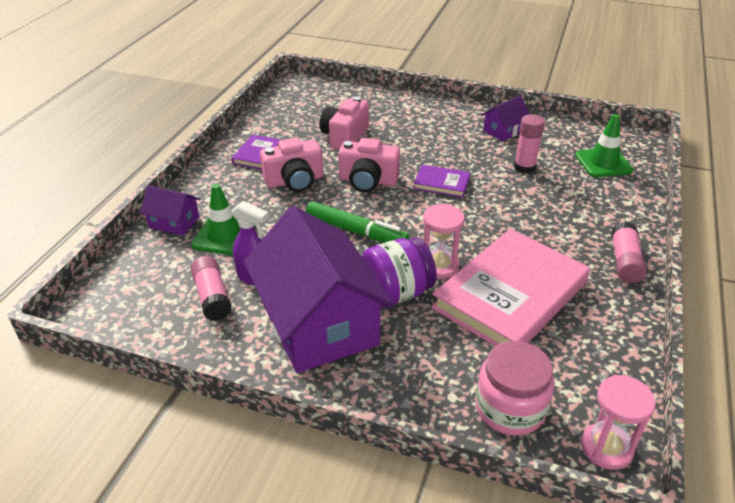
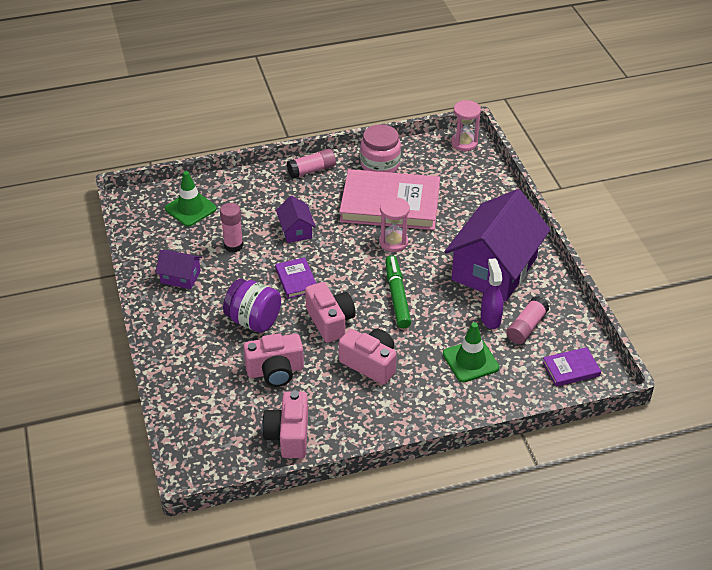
camera: 125 degrees left, 5 degrees up
(174, 222) = (486, 400): purple house -> purple house (296, 230)
(257, 154) = (355, 412): purple book -> purple book (571, 369)
(277, 121) = (289, 435): none -> pink camera
(397, 293) = (436, 249): purple jar -> purple jar (253, 320)
(510, 408) = (474, 177): pink jar -> pink jar (380, 164)

